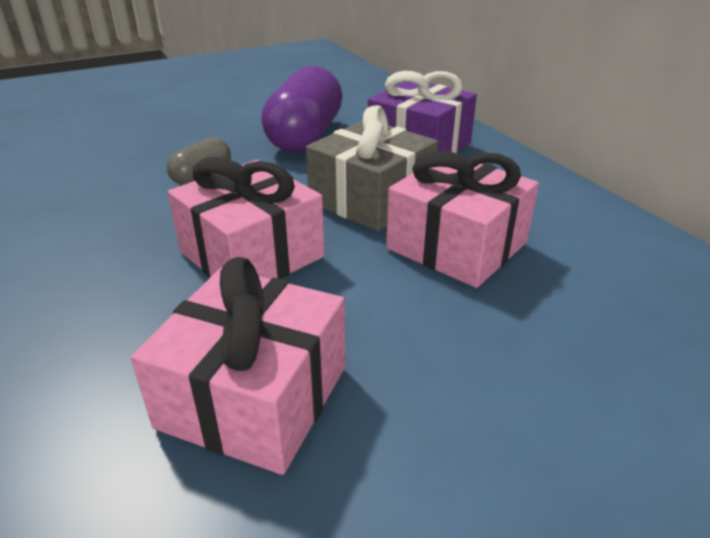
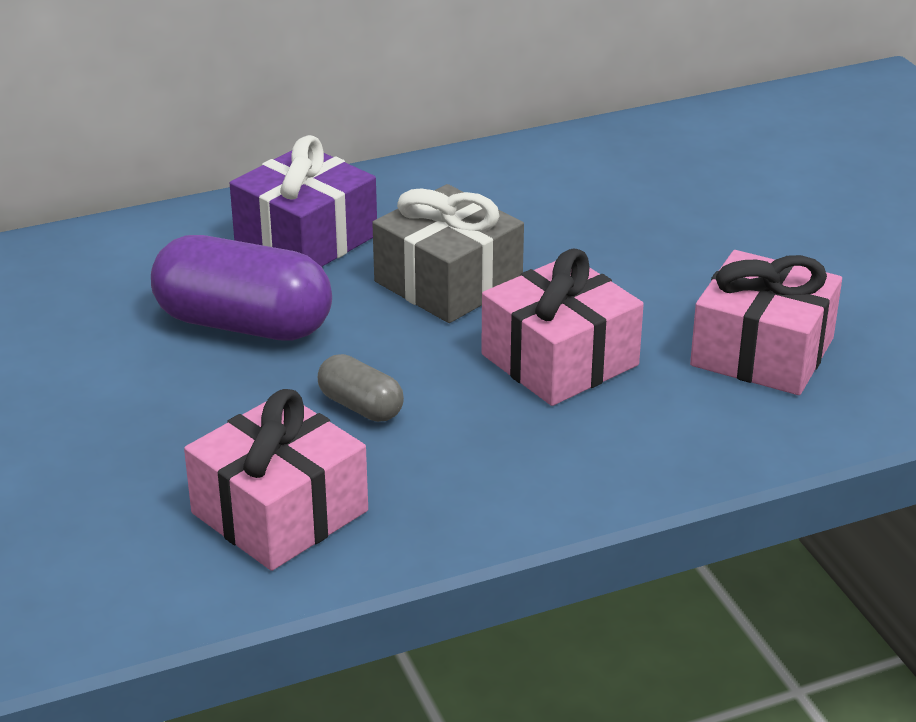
camera: 85 degrees left, 0 degrees up
(456, 246) = (552, 241): pink gift -> pink gift (280, 512)

